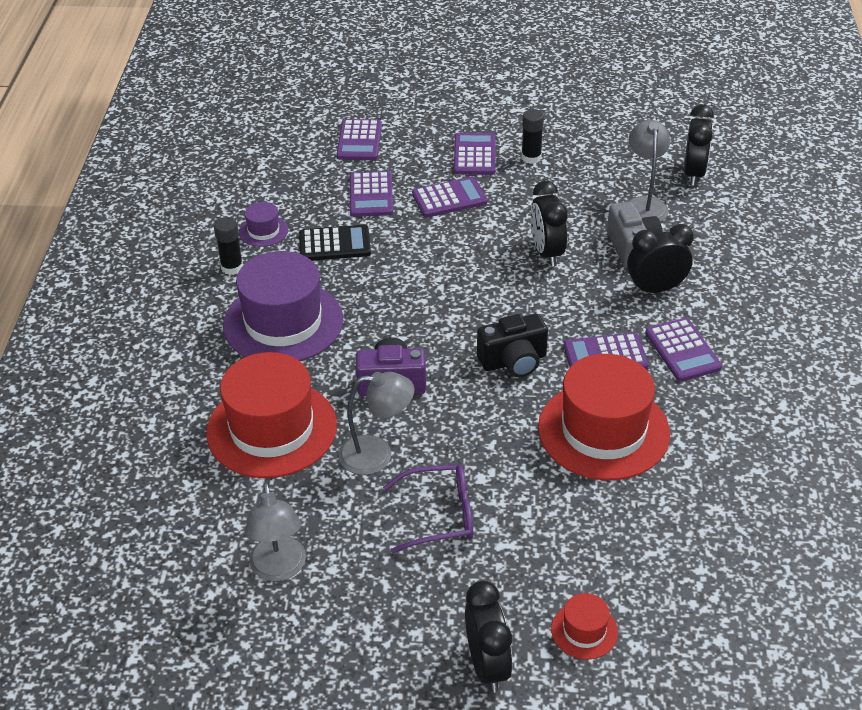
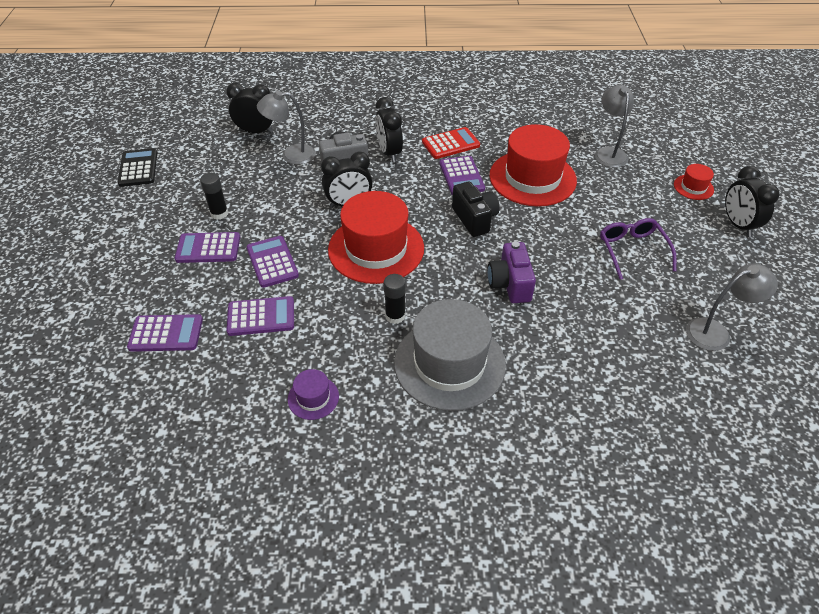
camera: 95 degrees left, 5 degrees up
(232, 267) = (372, 417): black glue stick -> black glue stick (395, 316)
(272, 429) = (580, 355): red hat -> red hat (376, 249)
(283, 322) = (449, 363): purple hat -> grey hat
(334, 244) = (335, 337): black calculator -> black calculator (138, 168)
(377, 455) = (588, 287): grey lamp -> grey lamp (608, 153)
(487, 665) = (738, 225): black clock -> black clock turned 90 degrees counterclockwise
(682, 350) = (450, 144): purple calculator -> red calculator

